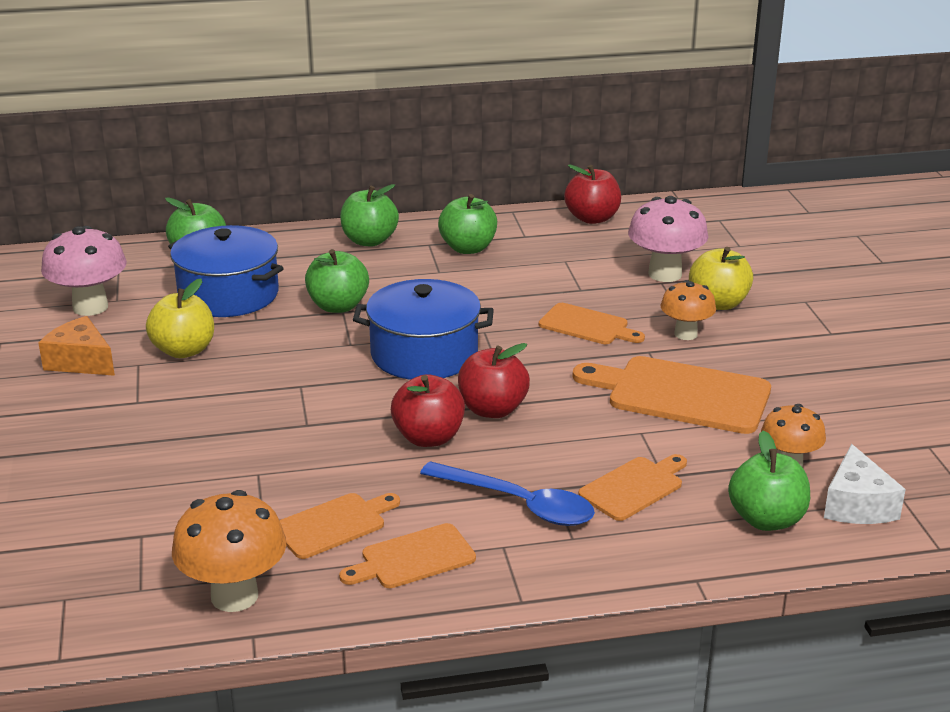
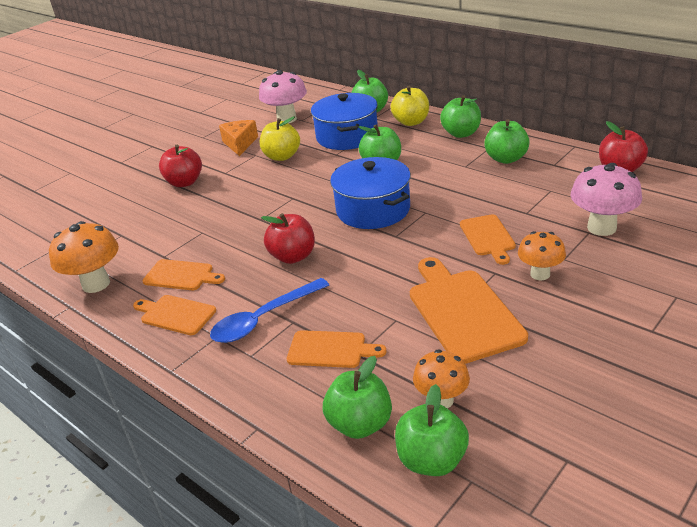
camera: 55 degrees right, 5 degrees up
(492, 409) = (348, 259): red apple -> red apple (184, 182)
(518, 504) = (263, 319): blue spoon -> blue spoon turned 60 degrees clockwise
(718, 303) = (602, 265): yellow apple -> yellow apple (411, 122)
(857, 505) = (431, 460): white cheese -> green apple

